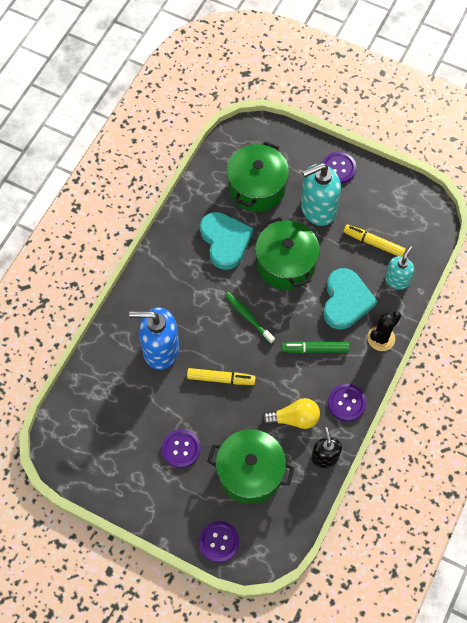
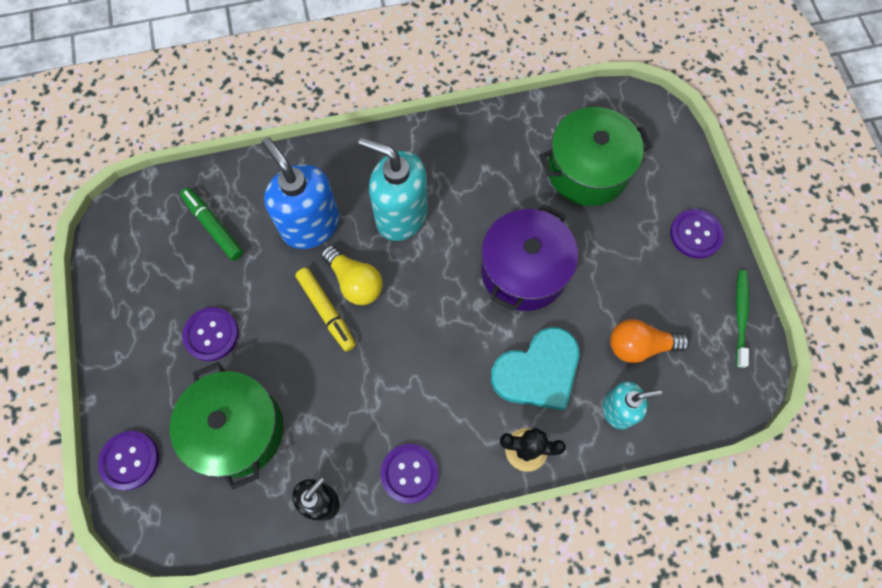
camera: 50 degrees right, 5 degrees up
(225, 241) = (493, 189): turquoise heart -> none
(248, 317) = (424, 282): green toothbrush -> green toothbrush (740, 316)
(286, 264) = (523, 271): green pot -> purple pot
(294, 418) = (342, 428): yellow light bulb -> yellow light bulb (355, 282)
(315, 349) = (447, 384): green marker -> green marker (213, 226)
(317, 209) = (623, 252): turquoise soap dispenser -> turquoise soap dispenser (401, 215)
(373, 243) = (640, 346): yellow marker -> orange light bulb

